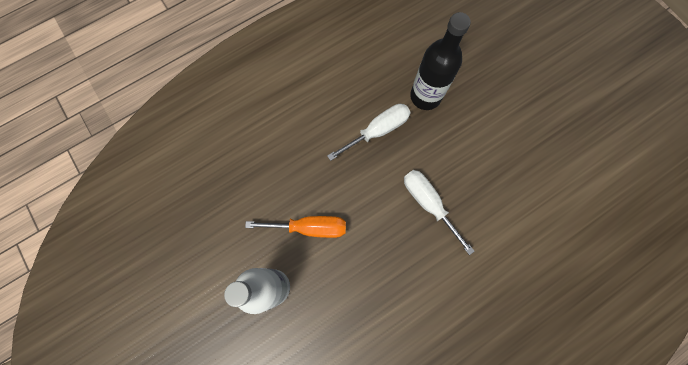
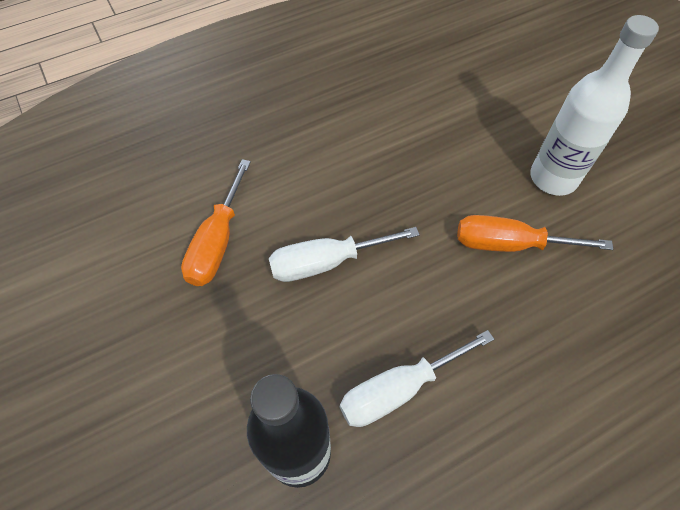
camera: 175 degrees left, 15 degrees down
(428, 203) = (326, 262): white screwdriver -> white screwdriver turned 105 degrees clockwise
(502, 212) = (217, 242): none -> orange screwdriver

